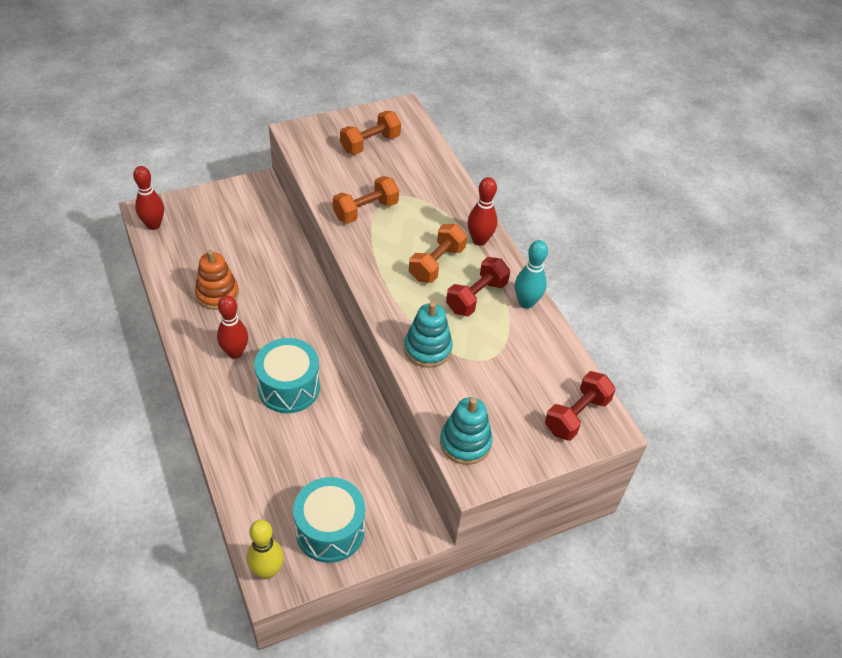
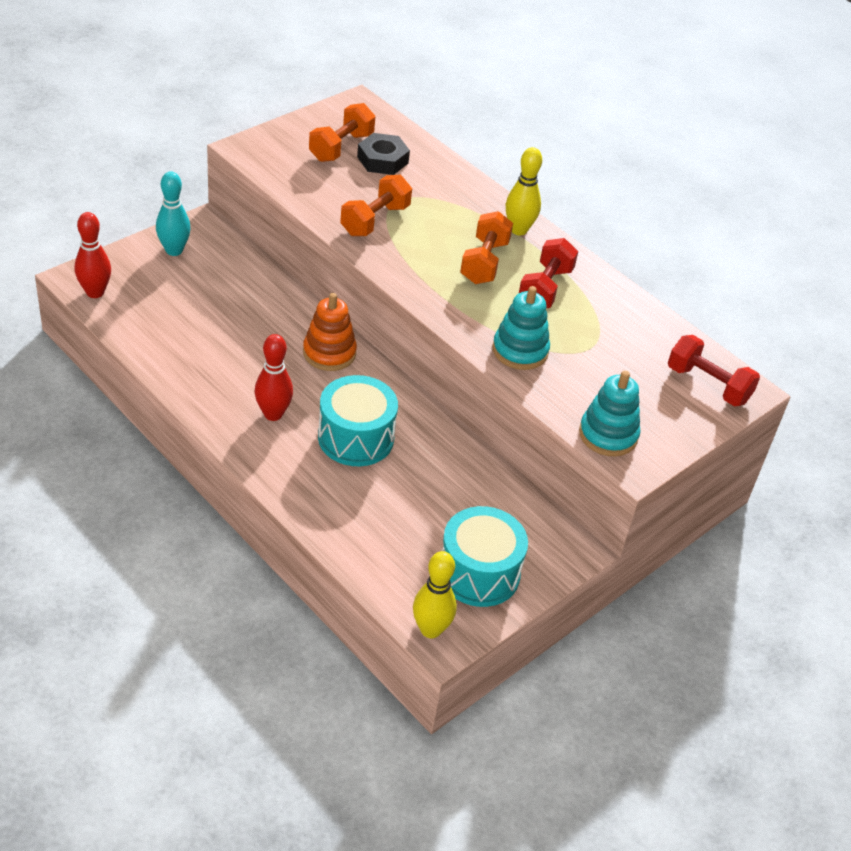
camera: 20 degrees left, 5 degrees down
(217, 294) = (217, 355): orange stacking toy -> orange stacking toy (329, 353)
(398, 160) = (382, 160): none -> black nut
(479, 240) = (518, 230): red bowling pin -> yellow bowling pin
(526, 303) = (601, 284): turquoise bowling pin -> turquoise bowling pin (174, 250)
(576, 415) = (708, 385): red dumbbell -> red dumbbell turned 75 degrees counterclockwise

